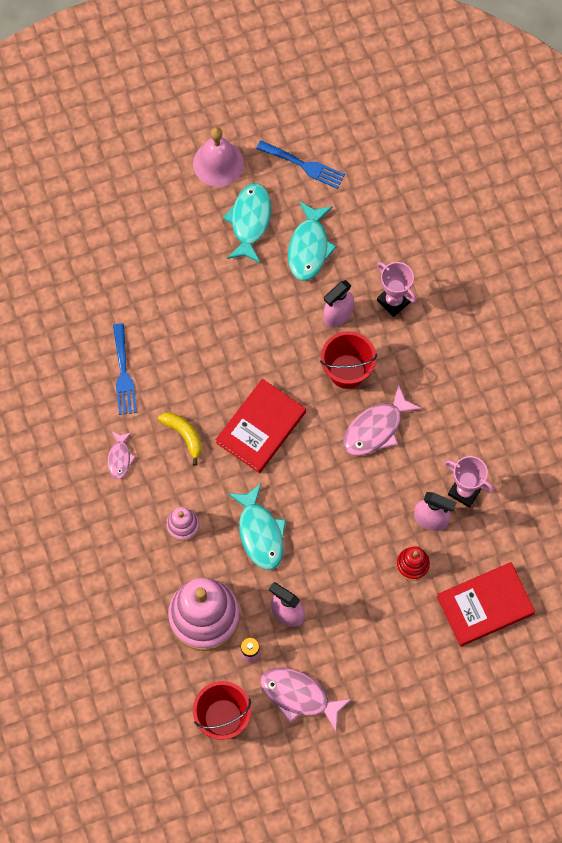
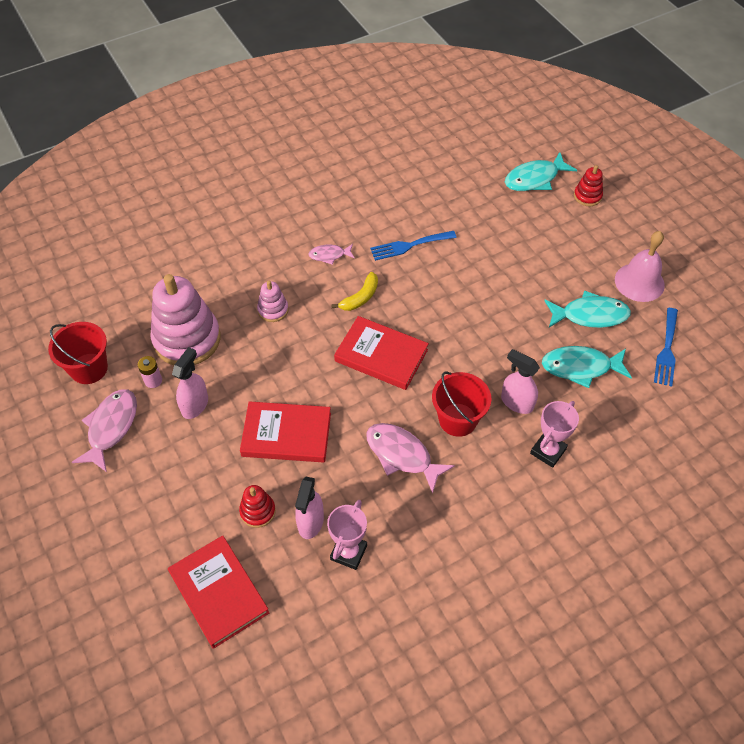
camera: 80 degrees right, 15 degrees down
(92, 177) = (587, 196): none -> red stacking toy
(260, 533) = (274, 370): turquoise fish -> turquoise fish (535, 179)
(336, 529) = (286, 434): none -> red book

